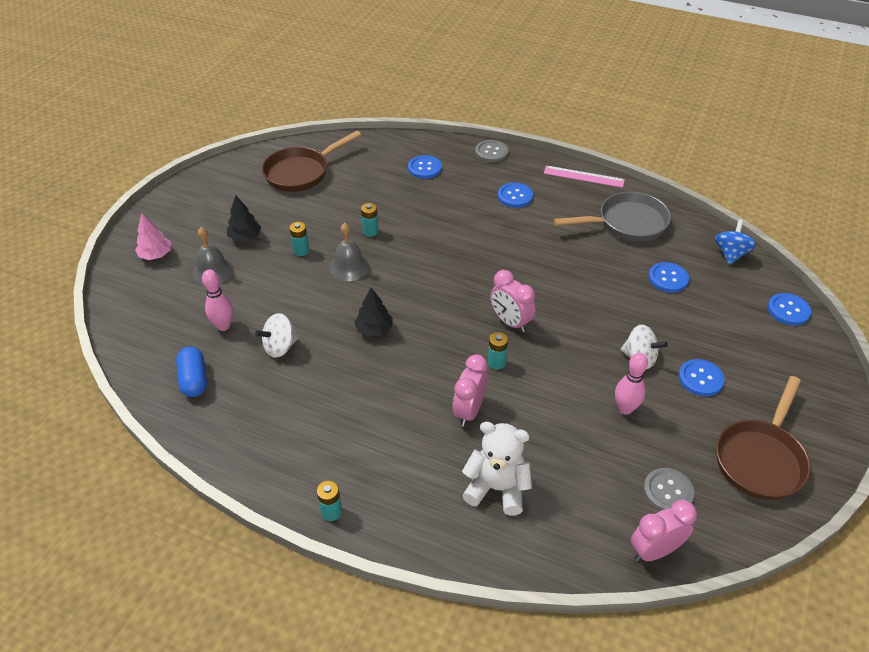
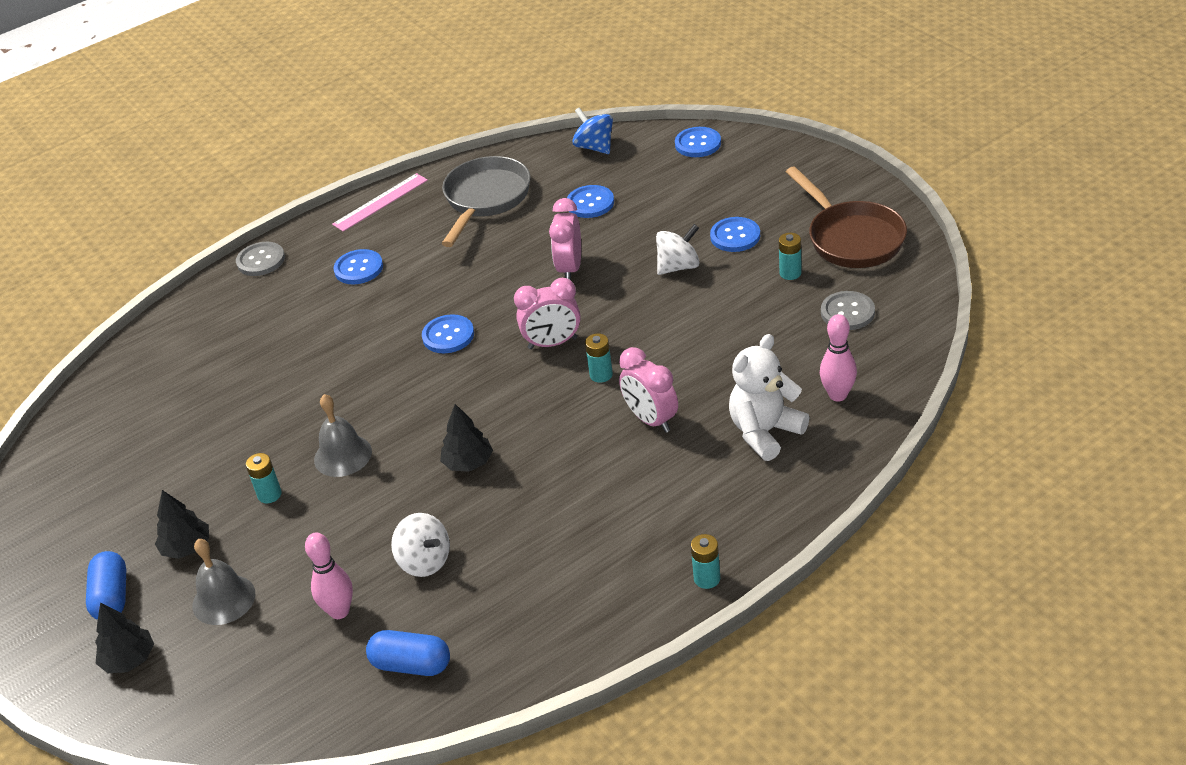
camera: 55 degrees left, 5 degrees down
(156, 255) = (129, 659): pink tree -> black tree
(197, 226) = (112, 597): none -> blue capsule
(280, 347) = (425, 561): white spinning top -> white spinning top turned 45 degrees counterclockwise
(301, 172) = (111, 453): brown pan -> none
(370, 231) = (297, 416): turquoise battery -> turquoise battery (790, 273)
(425, 168) = (229, 329): blue button -> blue button (448, 336)
(625, 408) = (733, 302): pink bowling pin -> pink bowling pin (838, 395)
(654, 550) = (904, 347): pink clock -> pink clock (570, 268)

